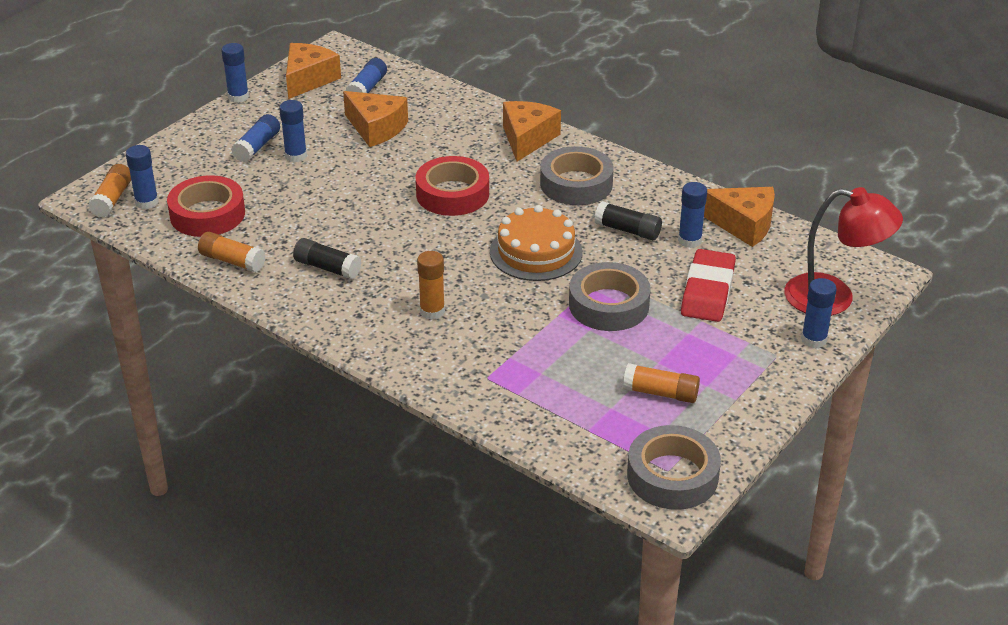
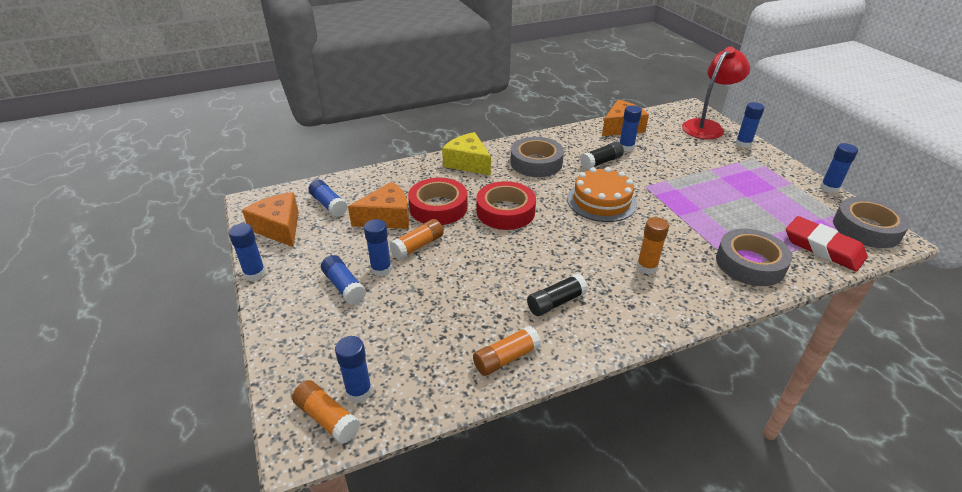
camera: 60 degrees left, 0 degrees up
(207, 214) = (418, 352): red tape -> red tape (438, 207)
(527, 139) = (468, 163): orange cheese -> yellow cheese
(608, 305) = (677, 194): grey tape -> grey tape (750, 263)
(660, 393) = (779, 205): orange glue stick -> orange glue stick (418, 246)
(708, 291) = (681, 158): red eraser -> red eraser (823, 248)
(757, 435) = (829, 188): none -> blue glue stick

